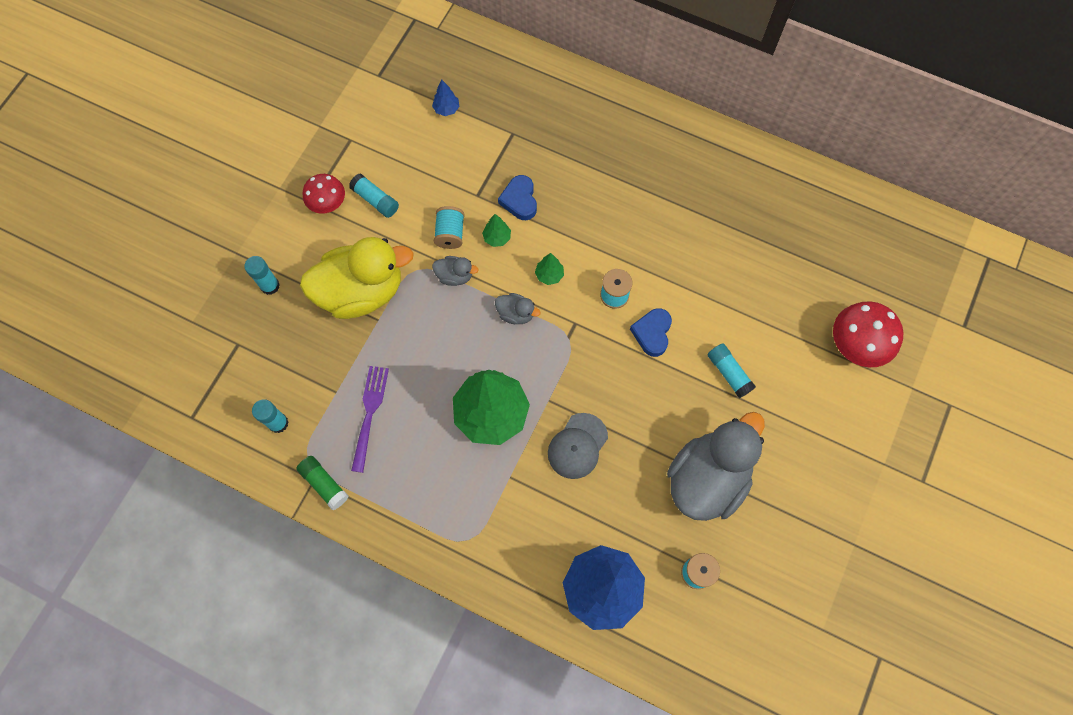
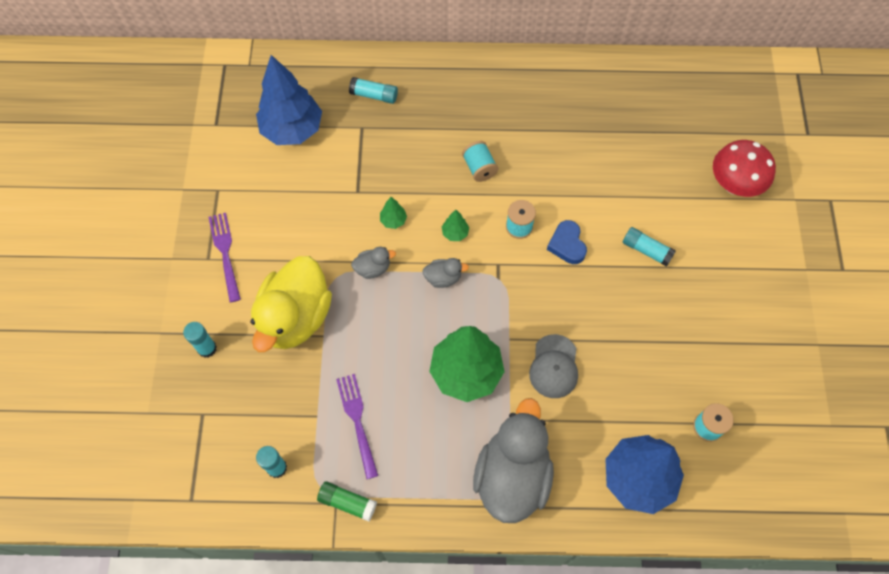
camera: 25 degrees left, 5 degrees down
(328, 204) = (225, 254): red mushroom -> purple fork
(361, 291) = (295, 317): yellow duck -> yellow duck turned 150 degrees clockwise
(375, 200) = (268, 233): turquoise glue stick -> turquoise glue stick (374, 95)
(446, 109) = (292, 130): blue tree -> blue tree, size x2.47
(450, 234) = (350, 234): turquoise spool -> turquoise spool (479, 168)
(519, 200) = (397, 181): blue heart -> none
(707, 478) = (675, 344): grey duck -> grey duck (512, 476)

